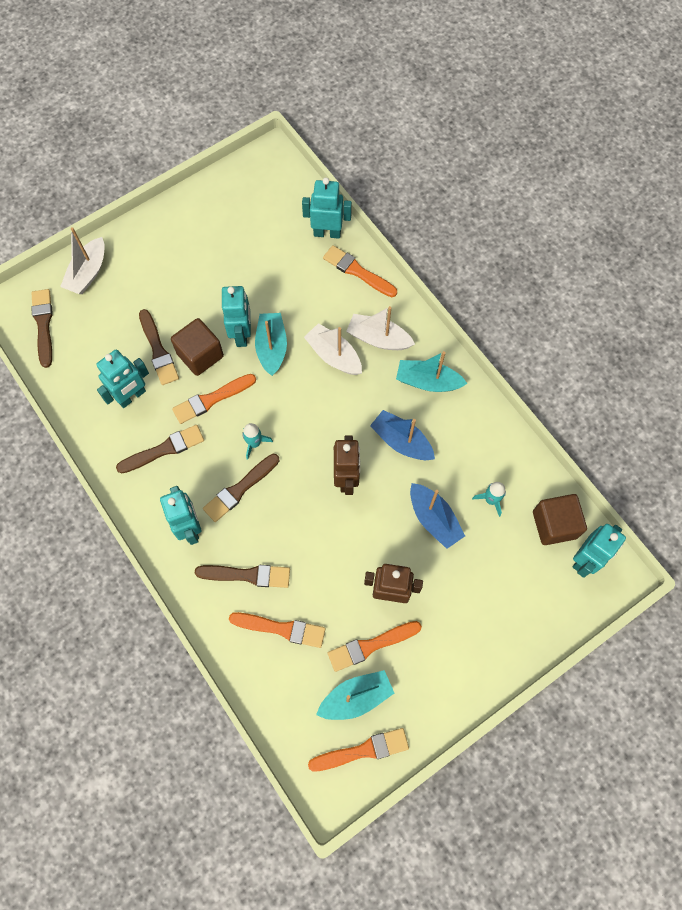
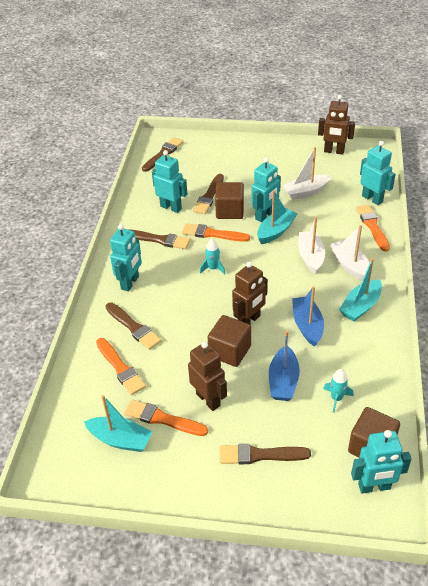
camera: 45 degrees right, 25 degrees down
(88, 273) = (211, 146): white boat -> white boat (306, 192)
(132, 396) = (171, 207): turquoise robot -> turquoise robot turned 150 degrees counterclockwise
(232, 189) = (334, 151): none -> brown robot
(240, 489) = (179, 284): brown brush -> brown brush (260, 455)
(361, 526) = (230, 351): none -> brown cube
(362, 750) = (89, 473): orange brush -> none
(428, 381) = (360, 306): turquoise boat -> turquoise boat turned 105 degrees counterclockwise

